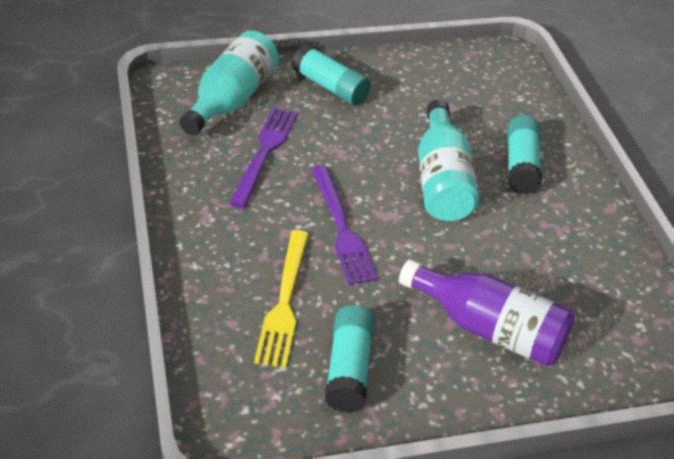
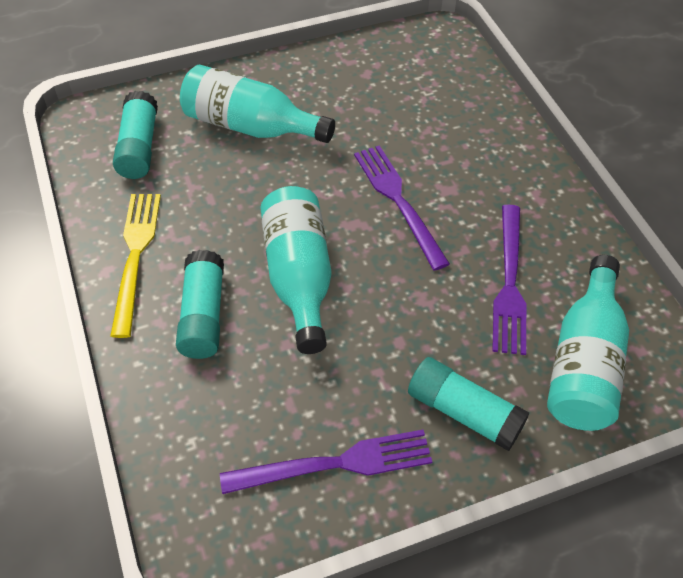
camera: 175 degrees right, 10 degrees up
(284, 302) = (432, 125): yellow fork -> yellow fork (135, 255)
(349, 369) = (365, 82): turquoise glue stick -> turquoise glue stick (139, 147)
(423, 76) = (336, 464): none -> purple fork
(489, 329) = (251, 126): purple bottle -> turquoise bottle

